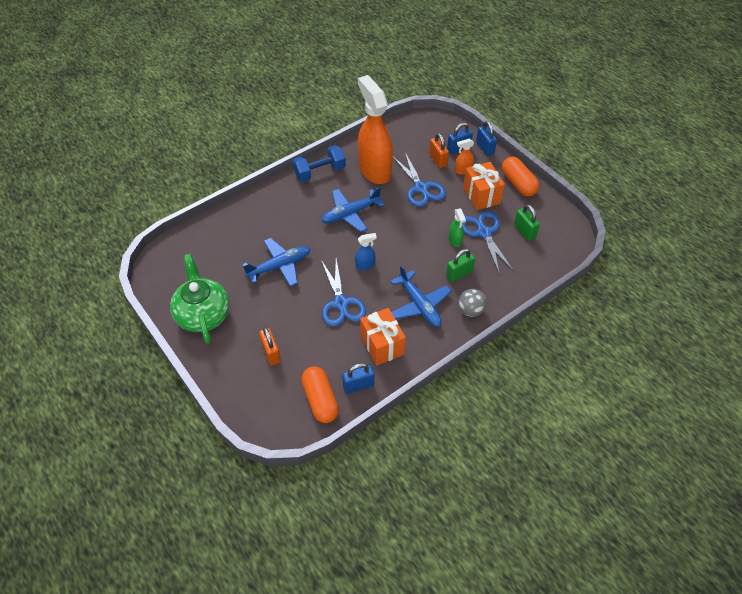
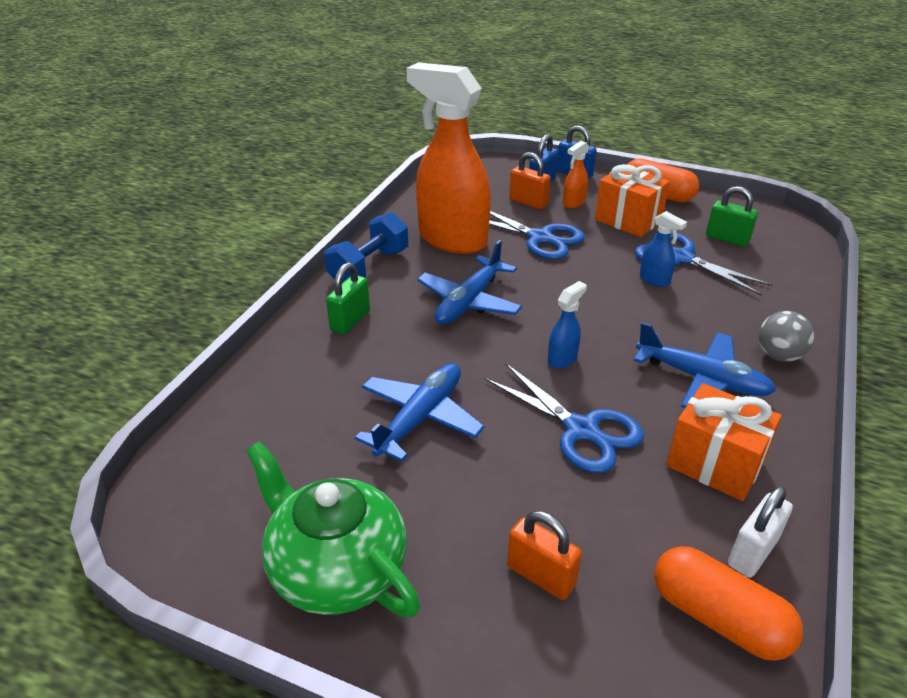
camera: 30 degrees left, 15 degrees down
(358, 385) = (752, 552): blue padlock -> white padlock
(455, 240) = (654, 280): green spray bottle -> blue spray bottle
(459, 274) = (708, 317): green padlock -> green padlock (350, 320)

